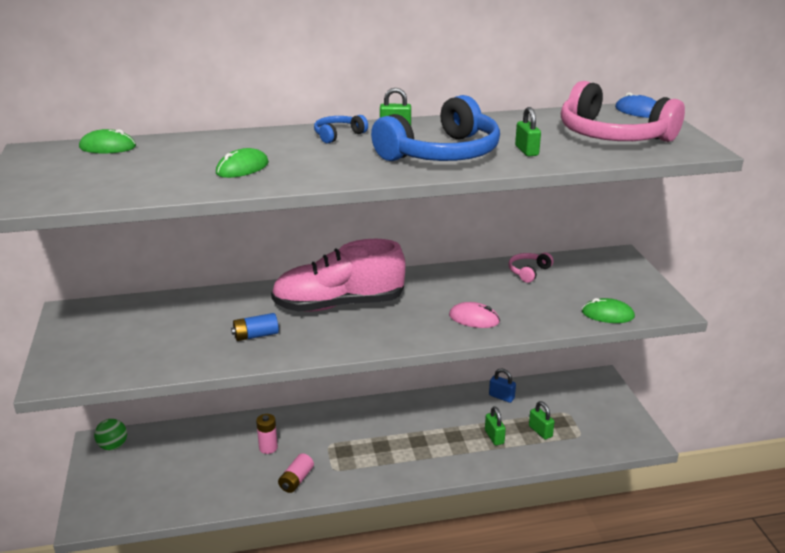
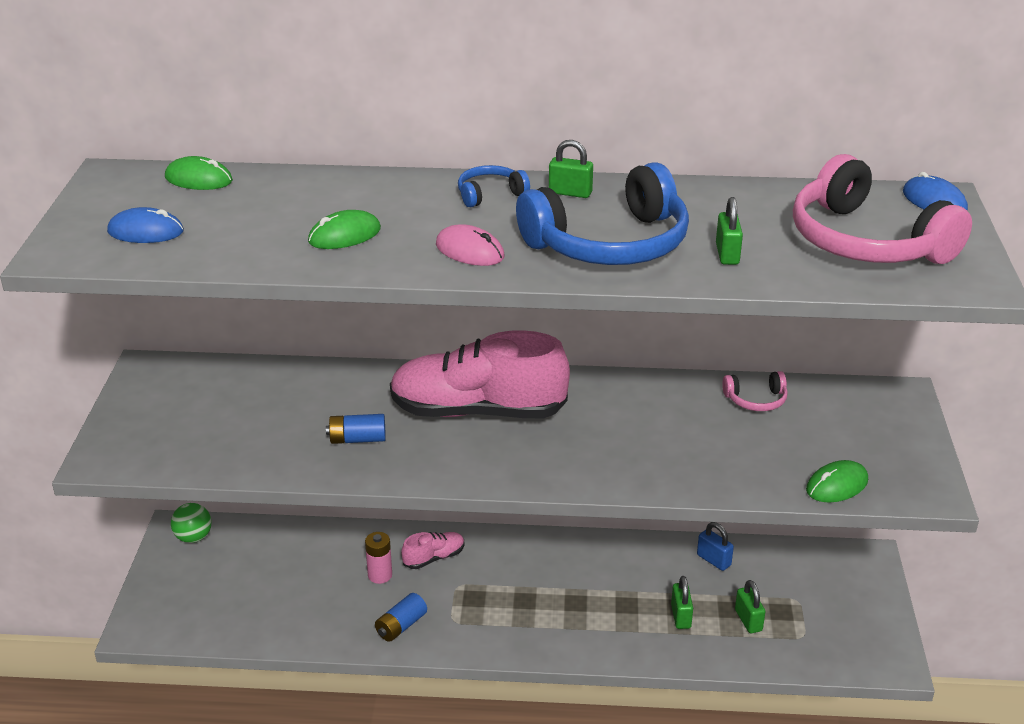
camera: 15 degrees right, 5 degrees up
(79, 182) = (145, 231): none -> blue mouse
(296, 480) = (401, 626): pink battery -> blue battery
(305, 429) = (434, 558): none -> pink shoe
(474, 318) = (648, 461): pink mouse -> pink mouse (470, 251)
(528, 272) = (756, 400): pink headphones -> pink headphones turned 150 degrees counterclockwise
(607, 314) = (837, 485): green mouse -> green mouse turned 60 degrees counterclockwise

